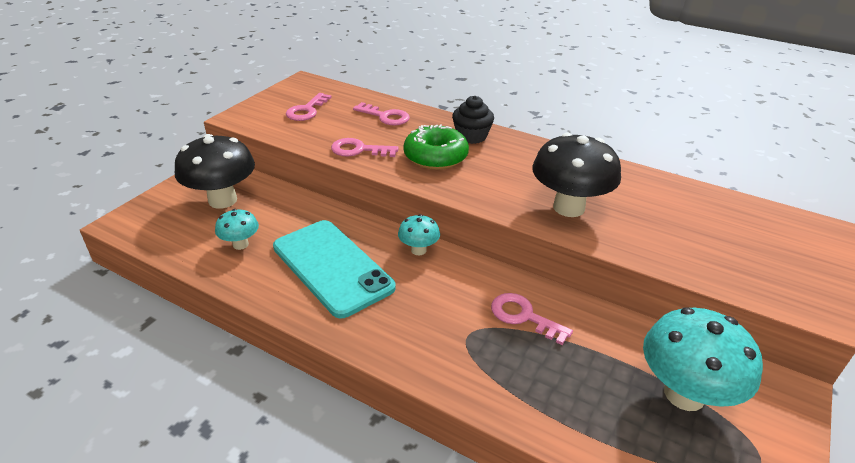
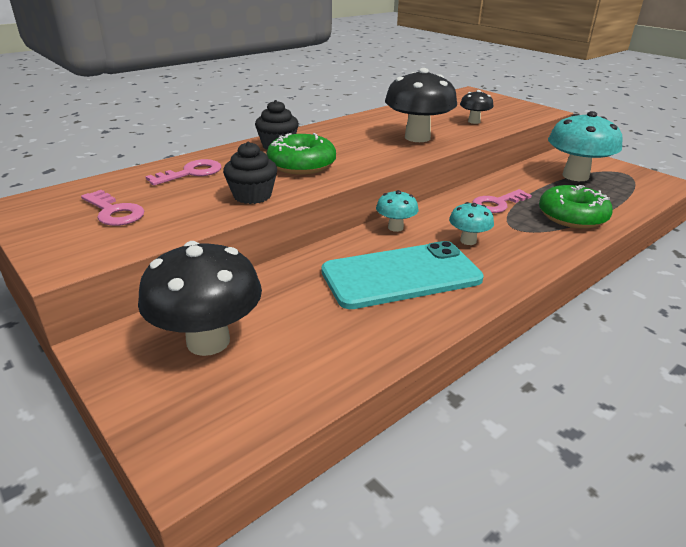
camera: 70 degrees left, 5 degrees down
(240, 244) = (326, 333): turquoise mushroom -> turquoise mushroom (468, 241)
(359, 150) = (252, 196): pink key -> black cupcake
(532, 388) = (572, 217): none -> green donut
(676, 243) = (474, 121): none -> black mushroom

